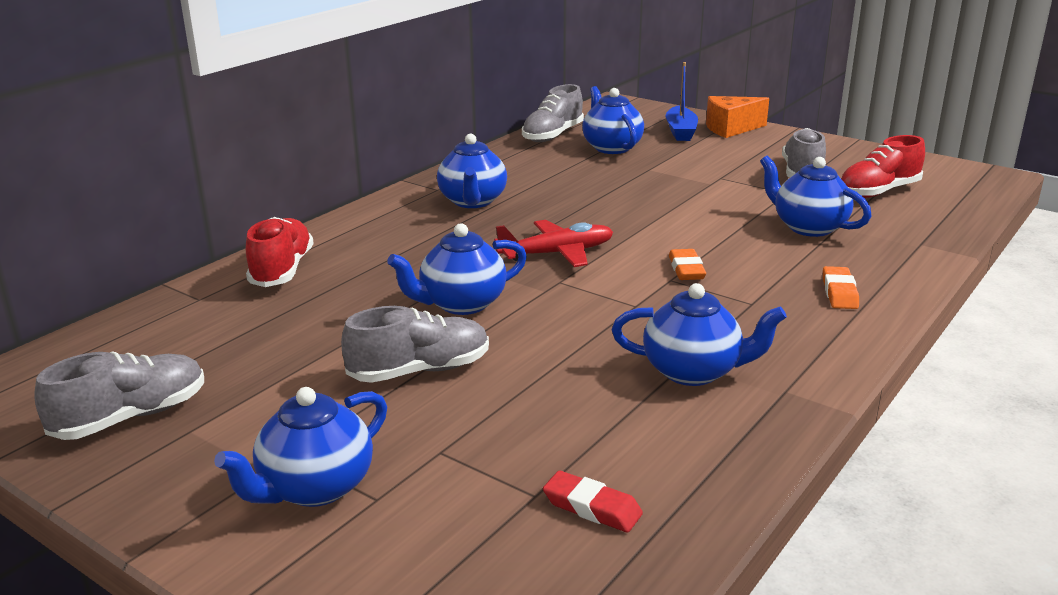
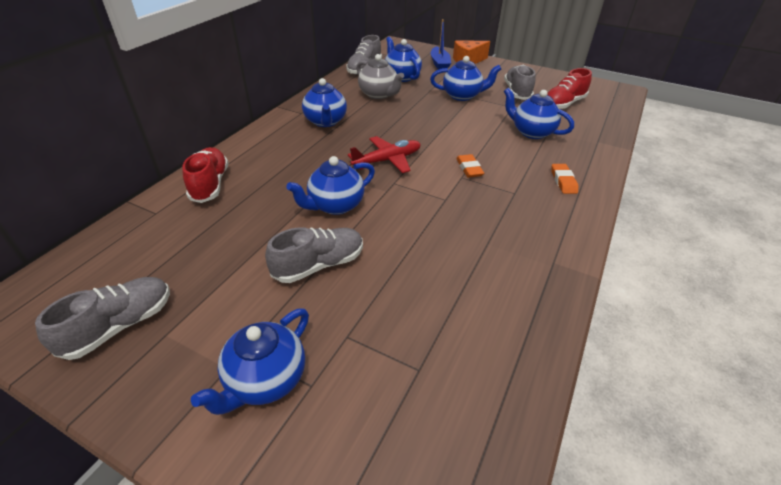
camera: 10 degrees left, 15 degrees up
(567, 170) = (379, 94): none -> grey teapot
(592, 507) = (459, 377): red eraser -> none
(693, 371) = (494, 251): blue teapot -> blue teapot (462, 96)

